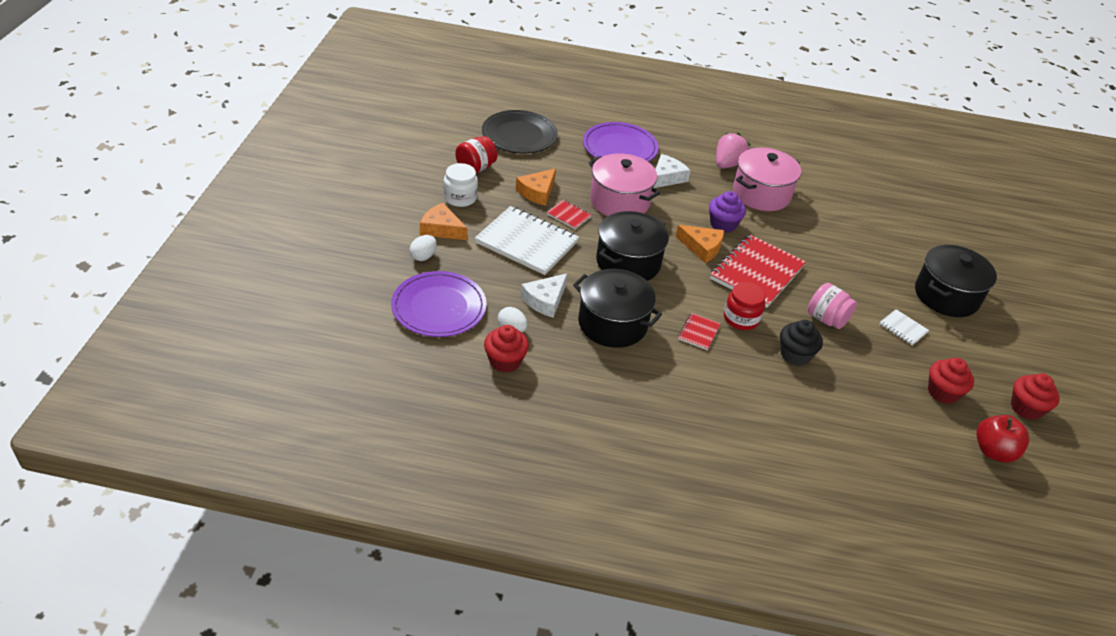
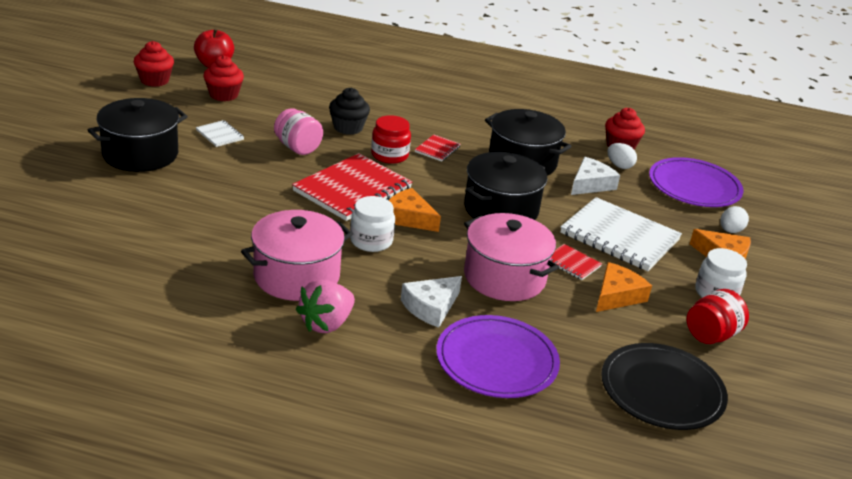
camera: 175 degrees left, 10 degrees down
(723, 224) = (371, 241): purple cupcake -> white jar

